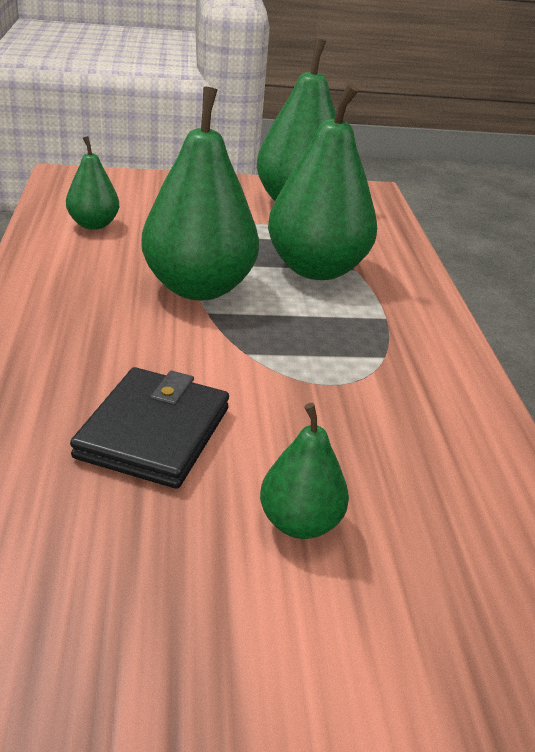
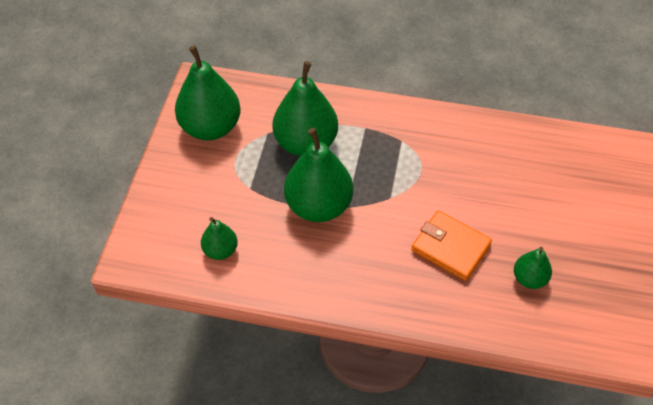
camera: 70 degrees left, 20 degrees up
(154, 432) = (450, 247): black wallet -> orange wallet
(300, 522) = (513, 206): green pear -> green pear (529, 279)

